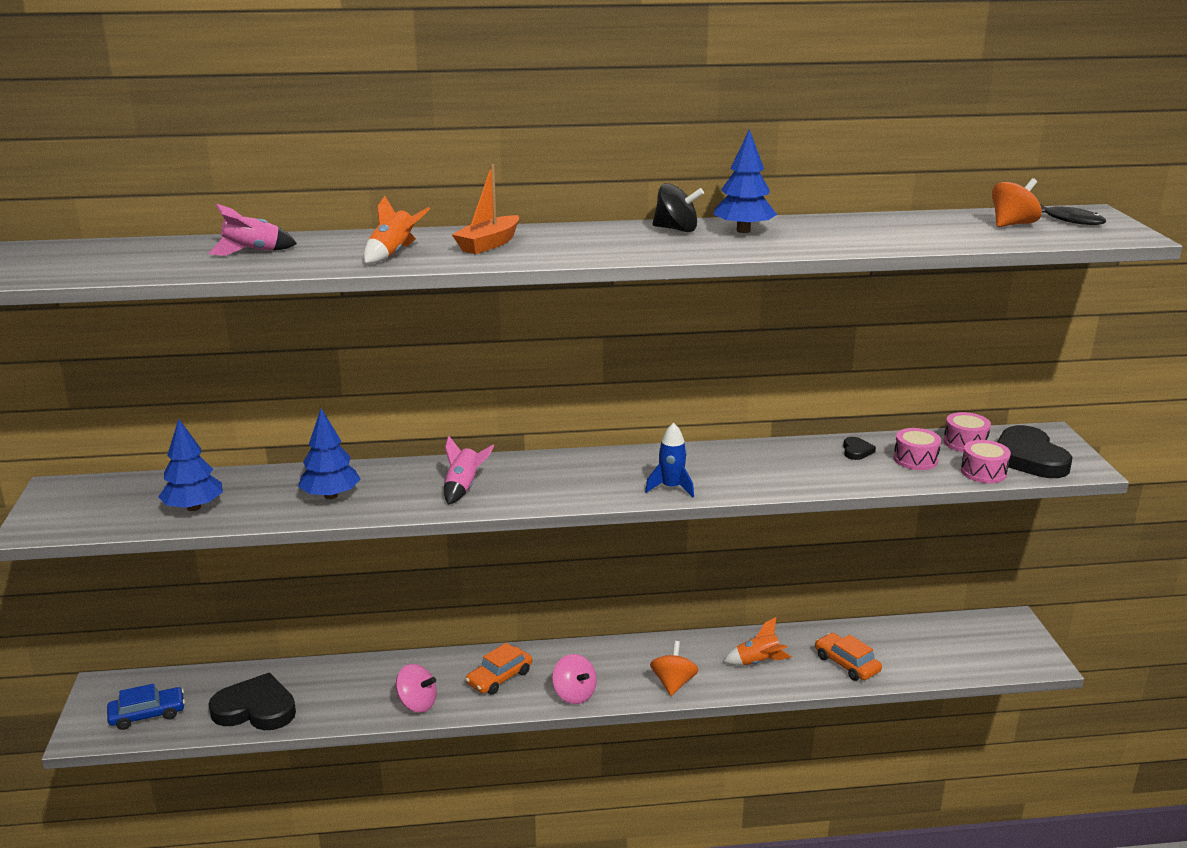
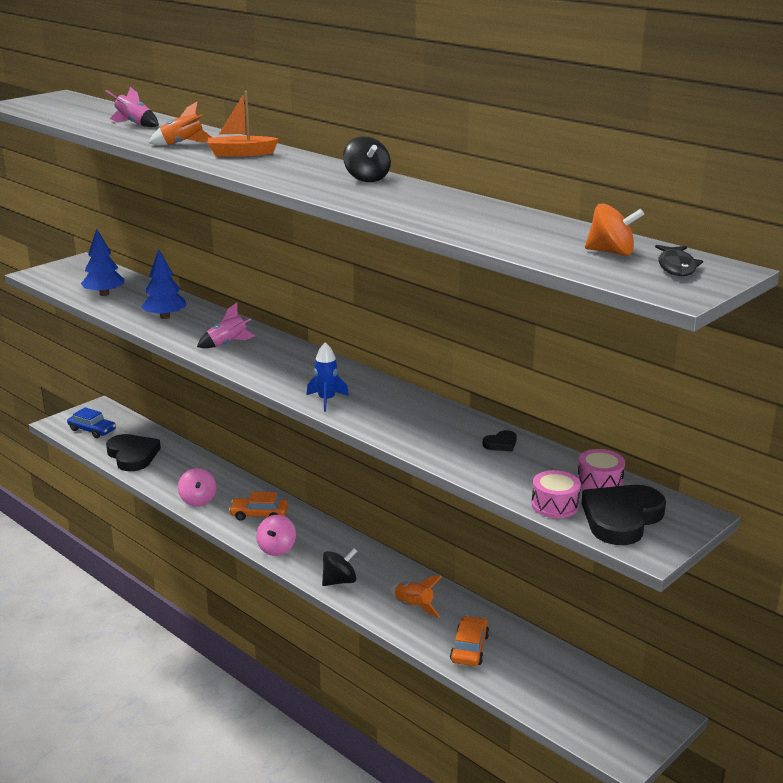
camera: 50 degrees right, 0 degrees up
(673, 683) = (339, 581): orange spinning top -> black spinning top
(743, 231) = (402, 192): blue tree -> none
(915, 459) = (527, 471): pink drum -> none

